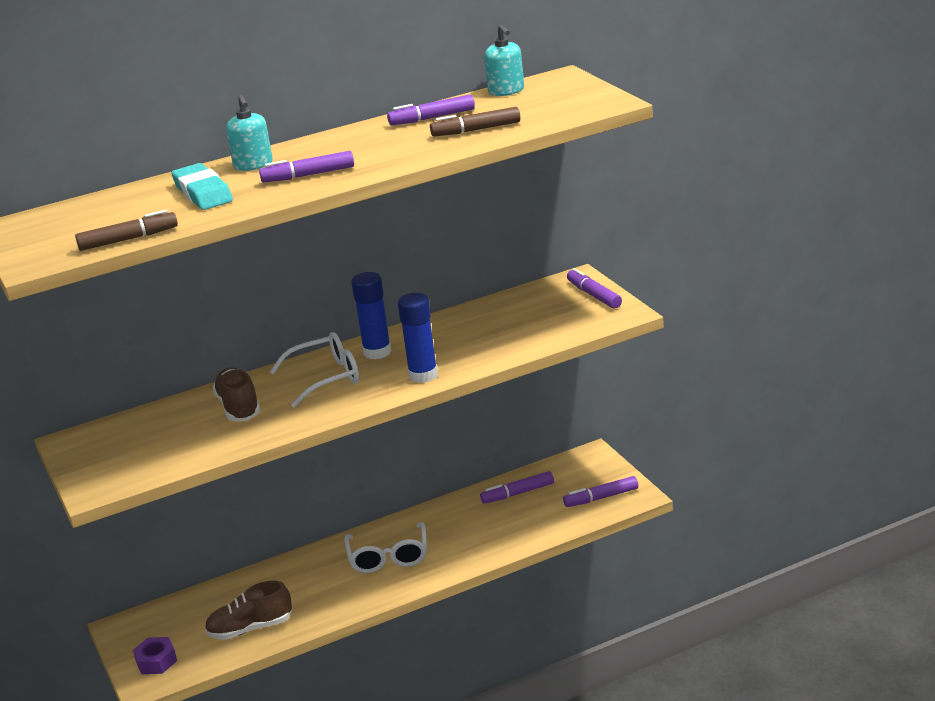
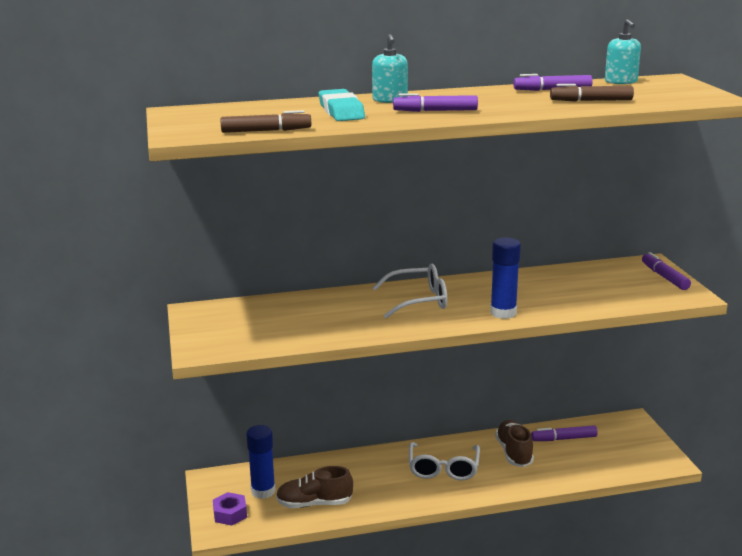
camera: 10 degrees right, 5 degrees down
(239, 407) = (339, 310): brown shoe -> brown shoe (514, 453)
(377, 352) = (466, 289): blue glue stick -> blue glue stick (263, 491)
(601, 498) = (637, 457): purple marker -> none

